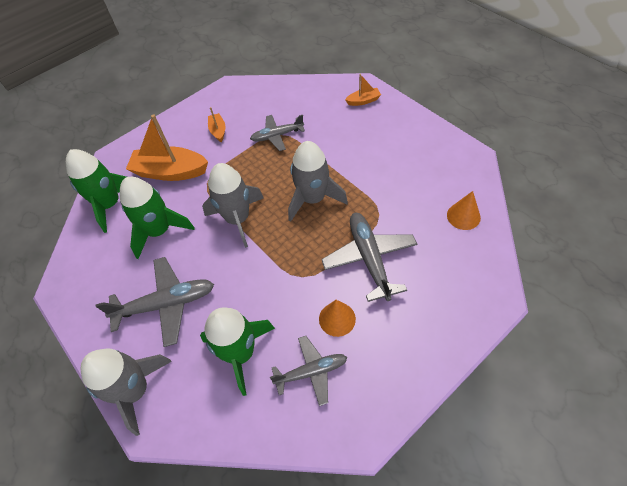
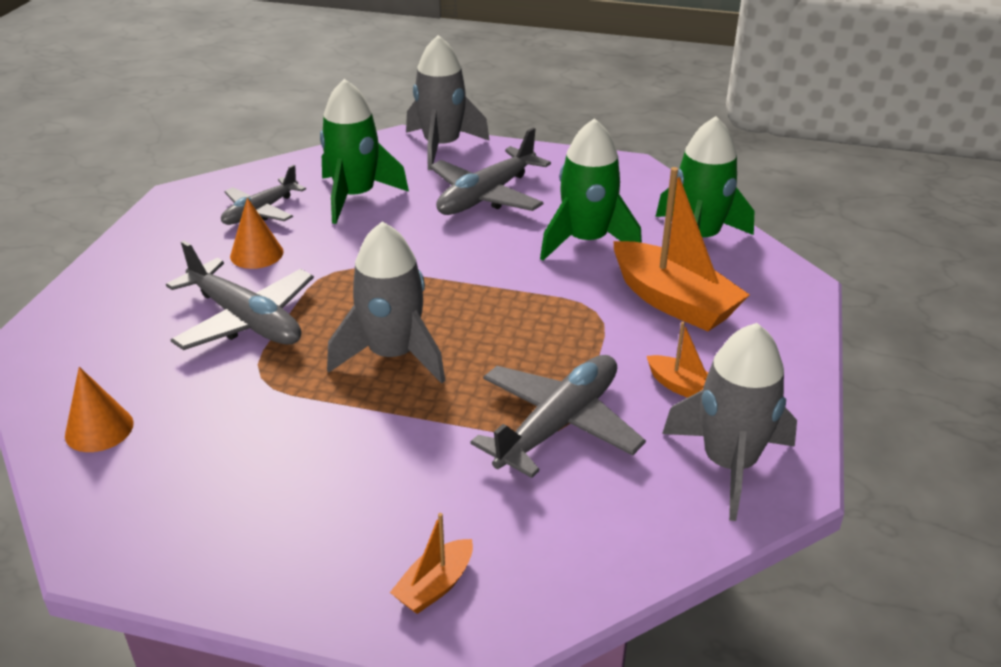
camera: 140 degrees right, 20 degrees down
(170, 172) = (673, 301): orange boat -> orange boat turned 75 degrees clockwise
(238, 219) = (489, 290): grey rocket -> grey rocket (729, 464)
(277, 136) = (558, 424): grey plane -> grey plane, size x1.53

